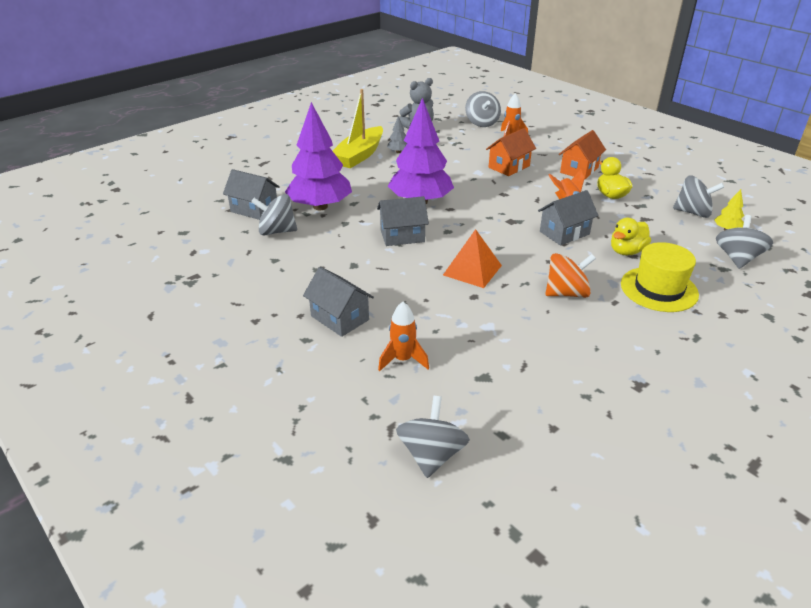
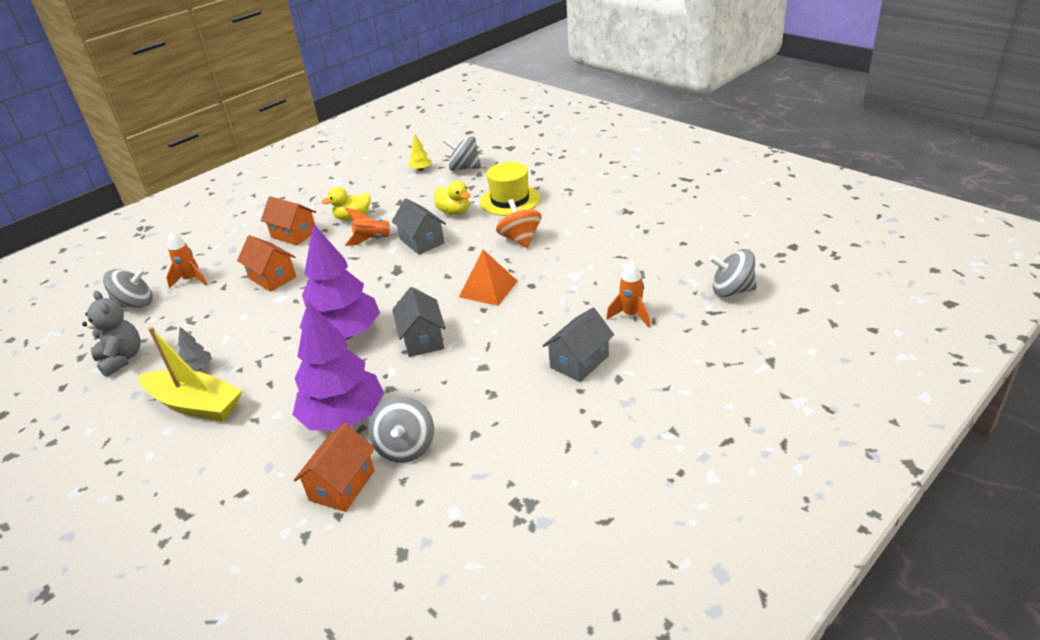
camera: 90 degrees left, 0 degrees up
(254, 209) = (342, 485): grey house -> orange house
(693, 212) = (391, 181): grey spinning top -> none

